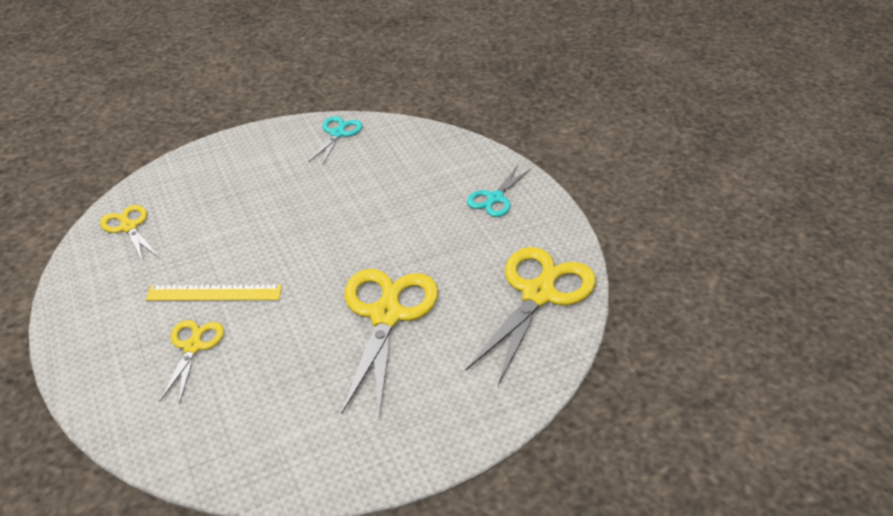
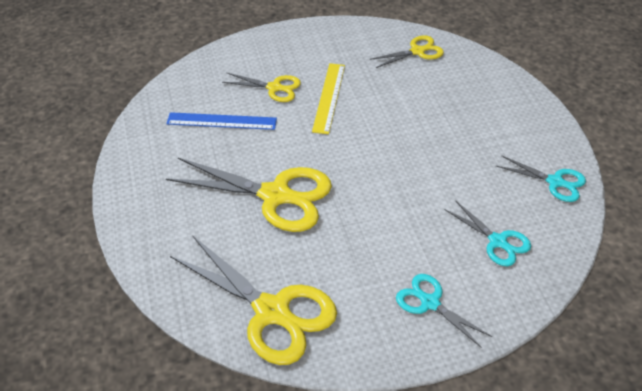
camera: 100 degrees right, 5 degrees up
(261, 388) = (221, 121): none -> blue ruler
(416, 164) = (497, 241): none -> turquoise scissors

